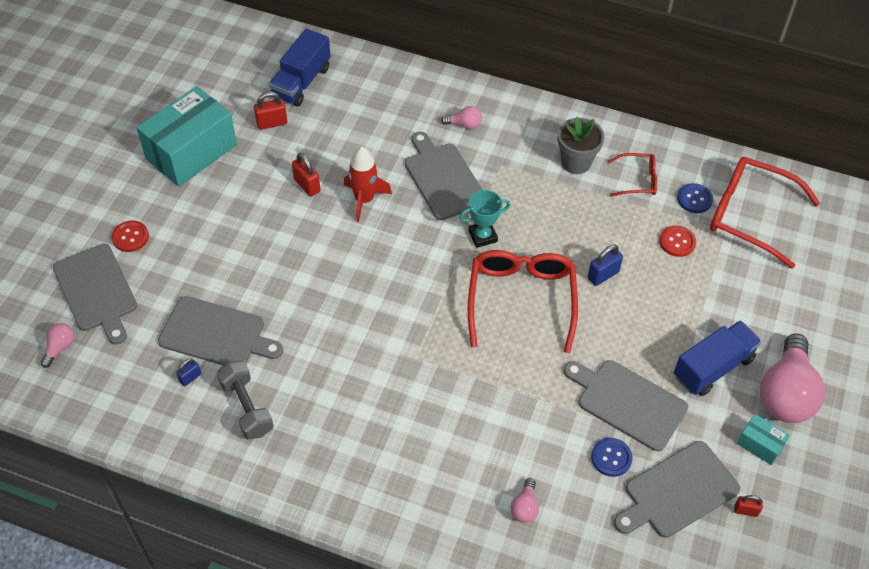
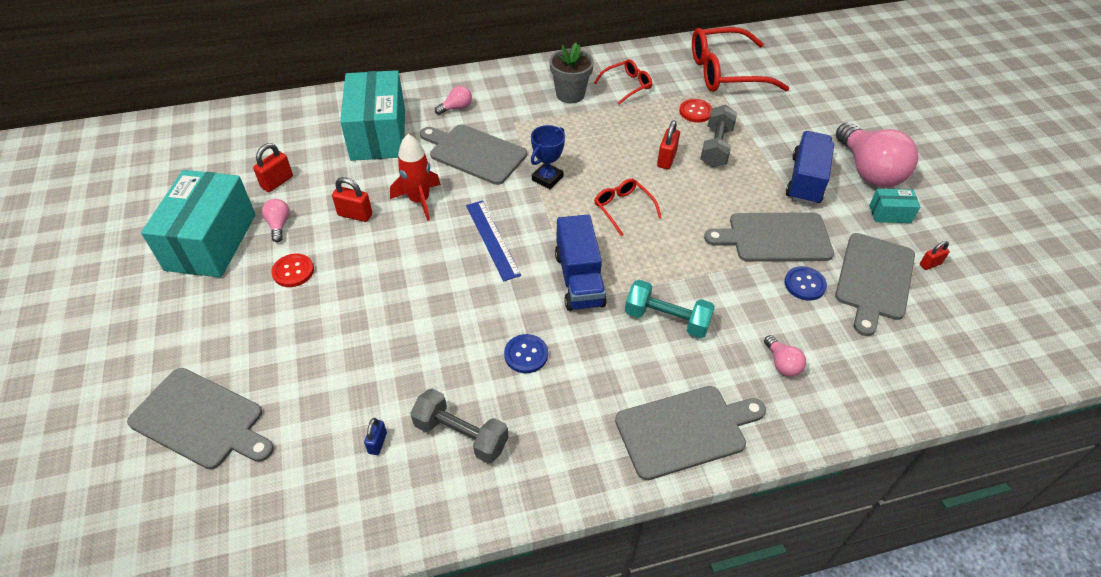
camera: 35 degrees left, 5 degrees down
(60, 348) = (199, 502): pink light bulb -> pink light bulb (279, 225)
(130, 237) = (202, 348): red button -> red button (293, 271)
(216, 334) = (371, 386): grey cutting board -> grey cutting board (685, 430)
(301, 82) = (279, 139): blue truck -> blue truck (579, 279)
(380, 118) = (378, 134): none -> turquoise box
(392, 267) = (492, 239): none -> blue ruler
(468, 415) = (666, 319): none -> turquoise dumbbell
(482, 236) = (547, 178): turquoise trophy -> blue trophy
(521, 300) = (623, 209): red glasses -> red glasses, size x0.51
(603, 275) = (666, 159): blue padlock -> red padlock
(660, 288) = (716, 147): none -> grey dumbbell
(694, 199) = (679, 79): blue button -> blue button (526, 354)

